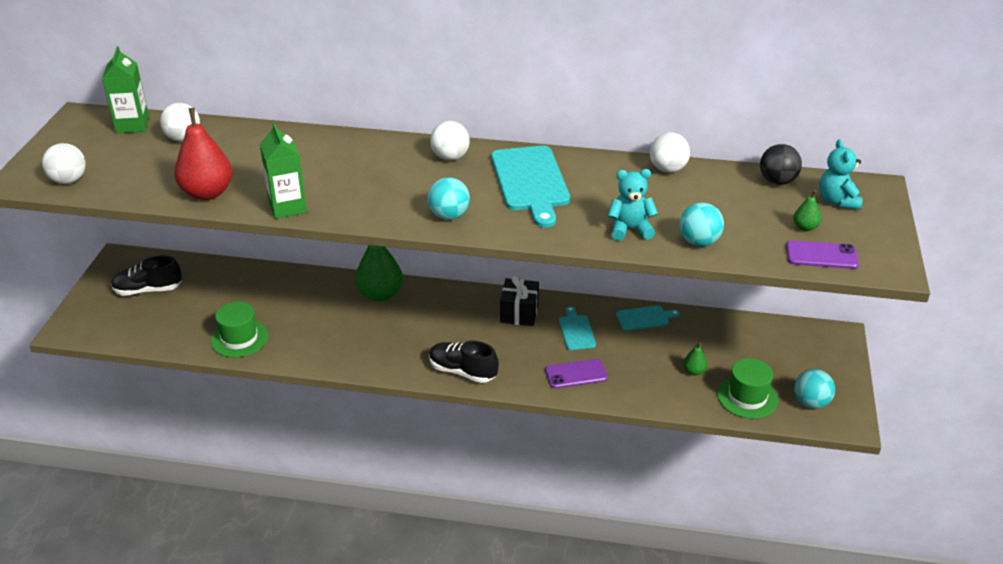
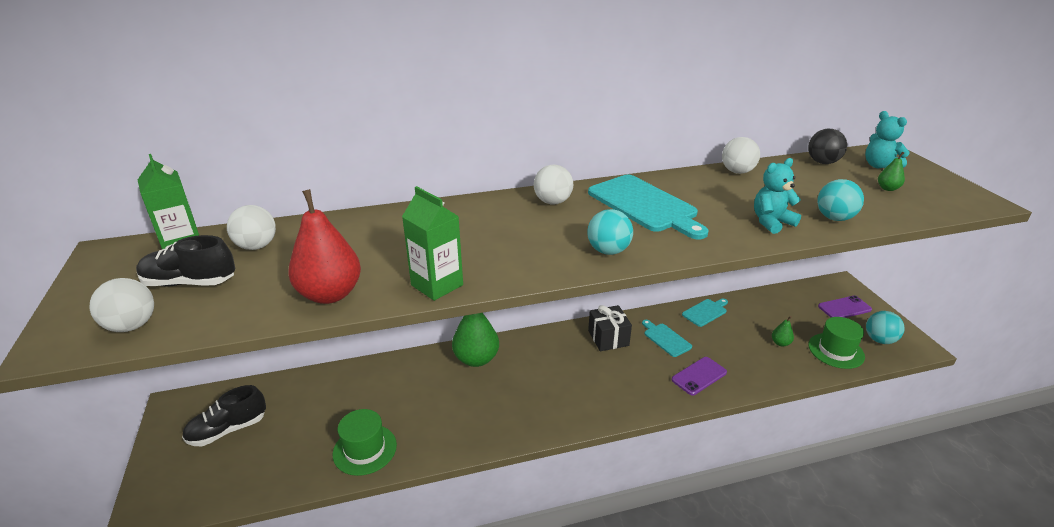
camera: 25 degrees left, 5 degrees down
(462, 371) = (606, 407): black shoe -> black shoe (190, 283)
(821, 255) = (928, 205): purple phone -> purple phone (844, 308)

